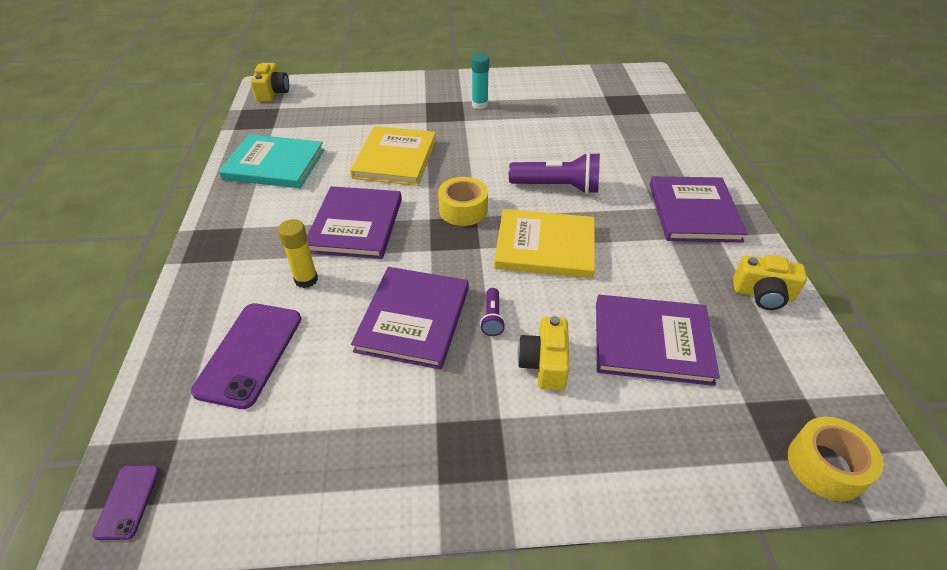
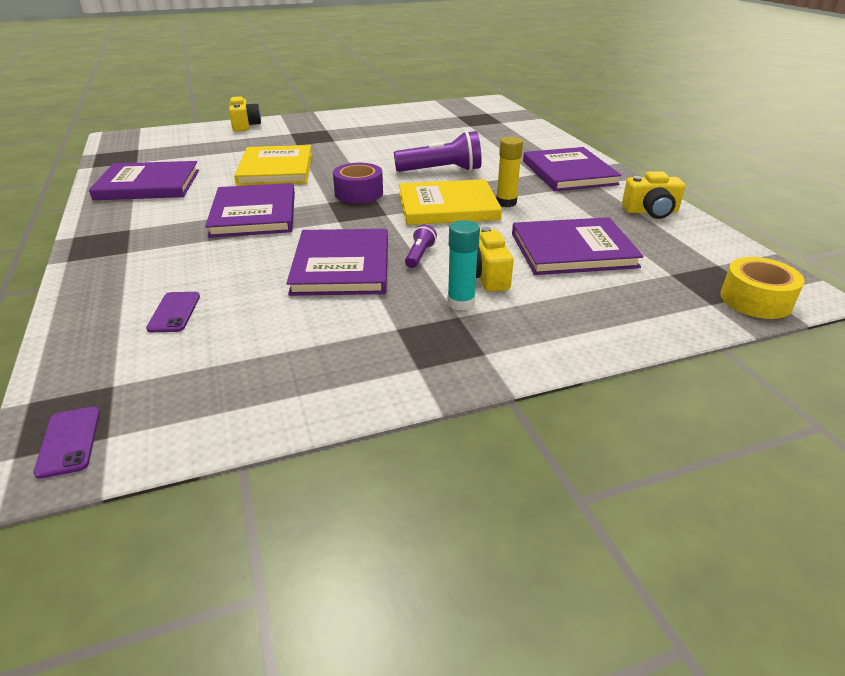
camera: 15 degrees left, 10 degrees down
(250, 354) = (174, 312): purple phone -> purple phone, size x0.51
(273, 92) = (127, 140): yellow camera -> yellow camera (245, 125)
(274, 164) = (148, 185): turquoise book -> purple book
(306, 279) = (216, 255): yellow glue stick -> yellow glue stick (506, 202)
(463, 210) = (359, 193): yellow tape -> purple tape
(480, 105) = (344, 130): turquoise glue stick -> turquoise glue stick (461, 302)
(492, 318) = (419, 255): purple flashlight -> purple flashlight turned 150 degrees counterclockwise

